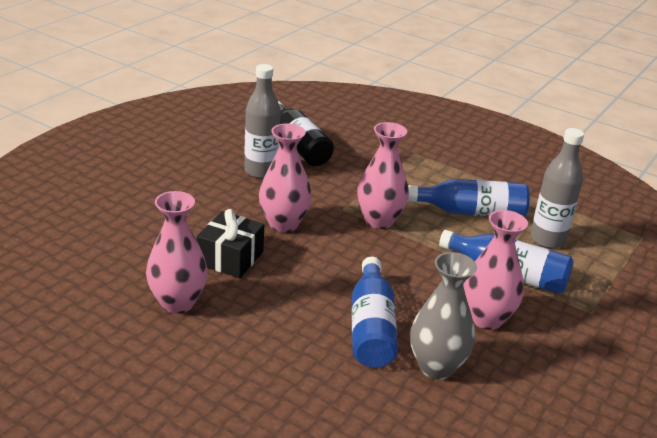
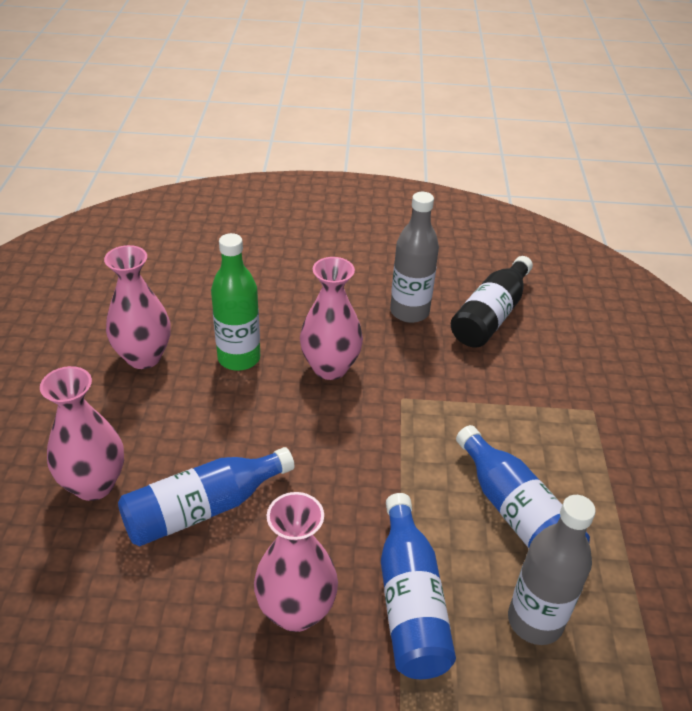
camera: 60 degrees right, 10 degrees up
(230, 258) = (239, 358): black gift -> green bottle
(379, 221) = (409, 437): pink vase -> pink vase (94, 484)
(436, 367) = (170, 594): grey vase -> none

